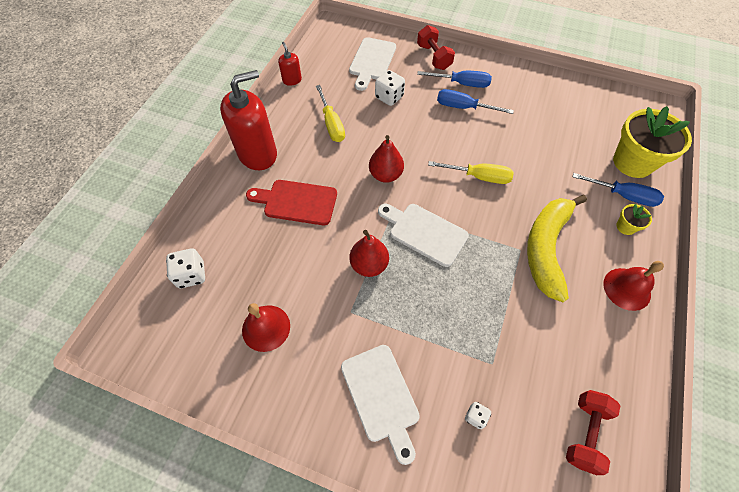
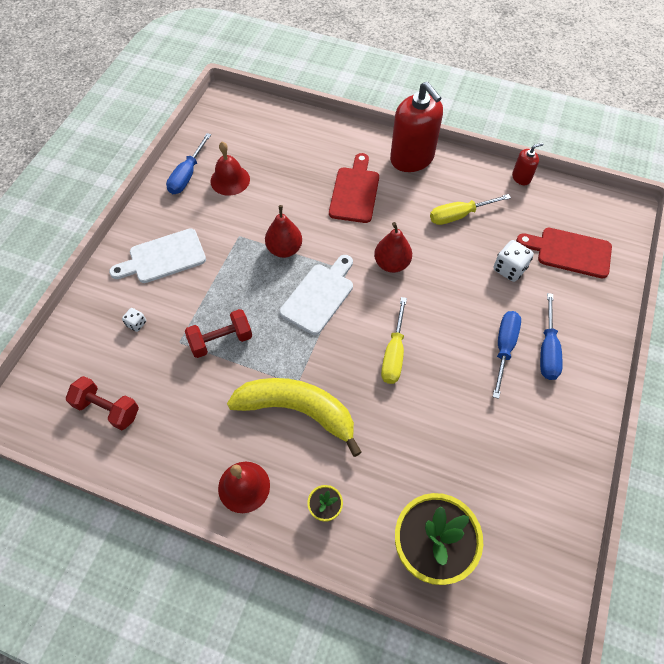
camera: 90 degrees right, 0 degrees up
(191, 275) = (280, 129): white dice -> none
(371, 61) = (569, 252): white cutting board -> red cutting board
(434, 57) = (593, 320): red dumbbell -> red dumbbell (221, 340)
(623, 195) = (372, 518): blue screwdriver -> blue screwdriver (187, 175)

